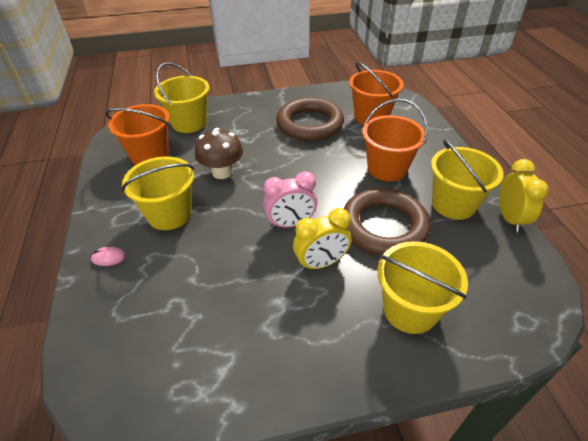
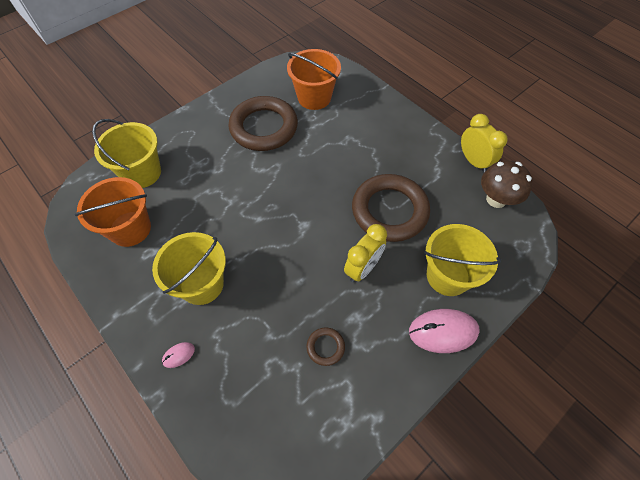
camera: 30 degrees left, 15 degrees up
(222, 172) = (218, 217): brown mushroom -> brown mushroom (496, 199)
(234, 313) = (325, 347): none -> brown ring
(290, 223) = (315, 243): pink clock -> none
(368, 361) = (443, 331): none -> pink mouse
(387, 168) = (360, 151): orange bucket -> none
(453, 204) = (429, 165): yellow bucket -> none

